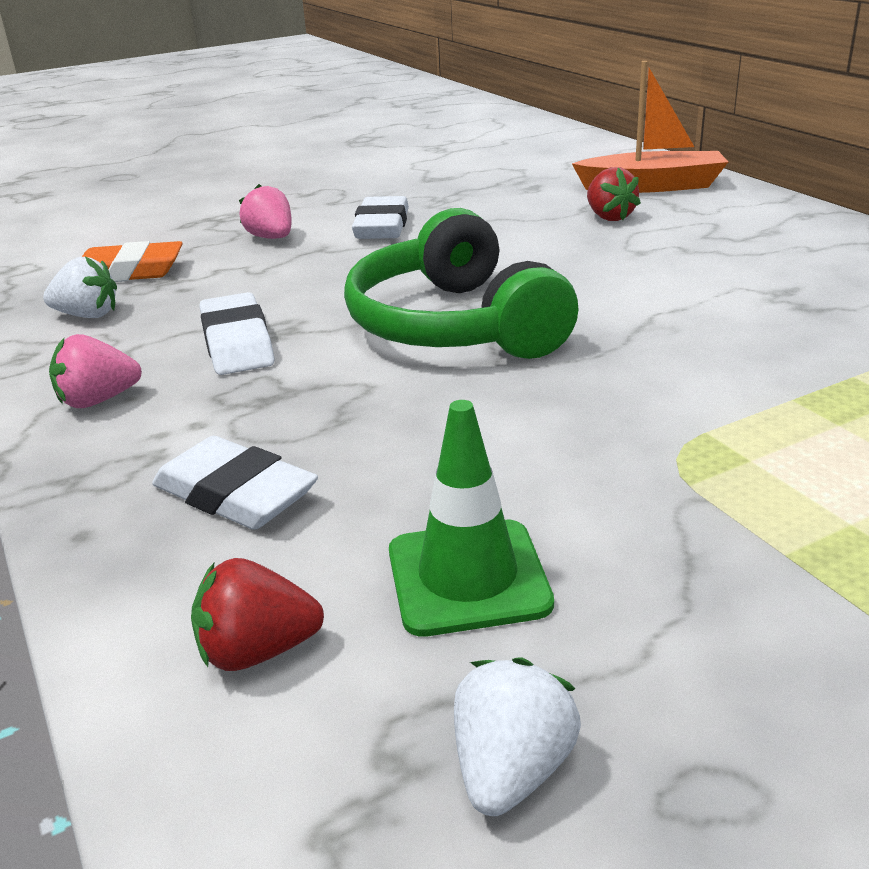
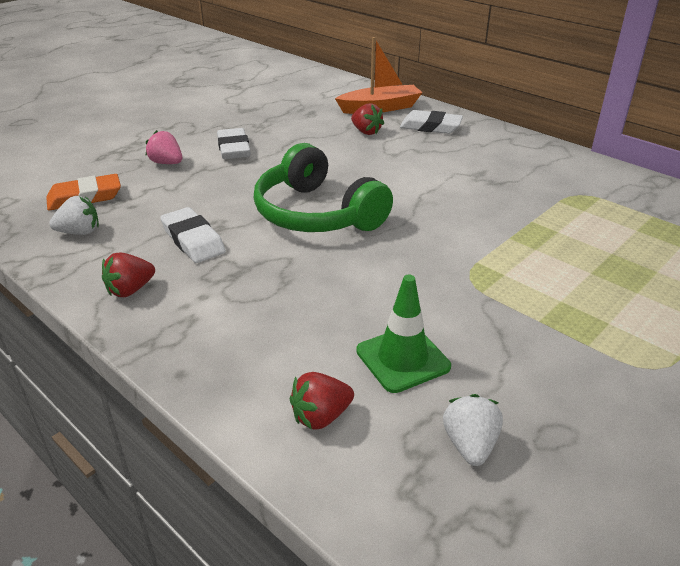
camera: 20 degrees left, 5 degrees up
(98, 400) = (130, 290): pink strawberry -> red strawberry
(235, 494) = (254, 335): white eraser -> white eraser (430, 127)

